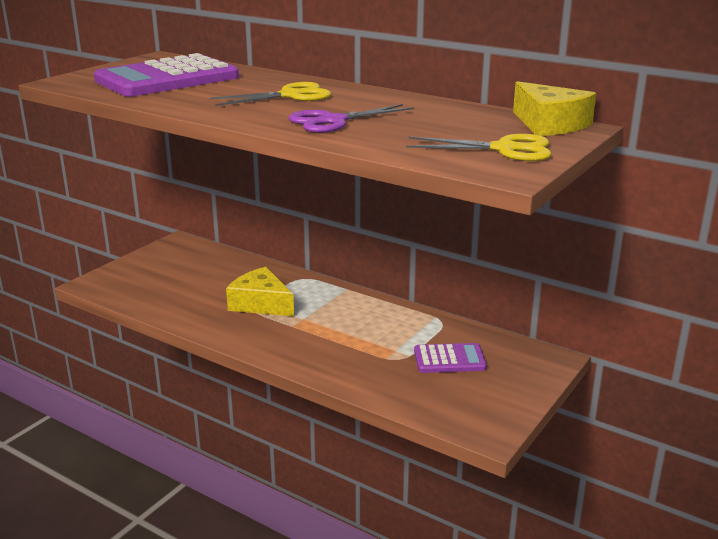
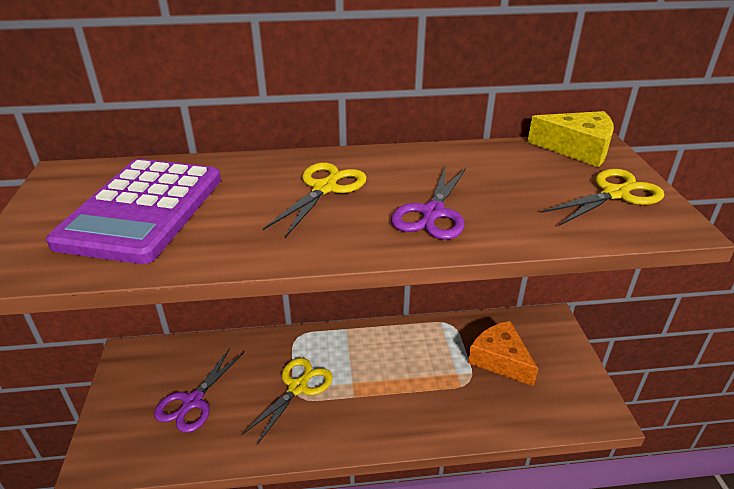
camera: 40 degrees left, 10 degrees up
(183, 281) = (192, 402): none -> purple scissors
(261, 303) = (298, 387): yellow cheese -> yellow scissors
(449, 359) = (500, 359): purple calculator -> orange cheese

